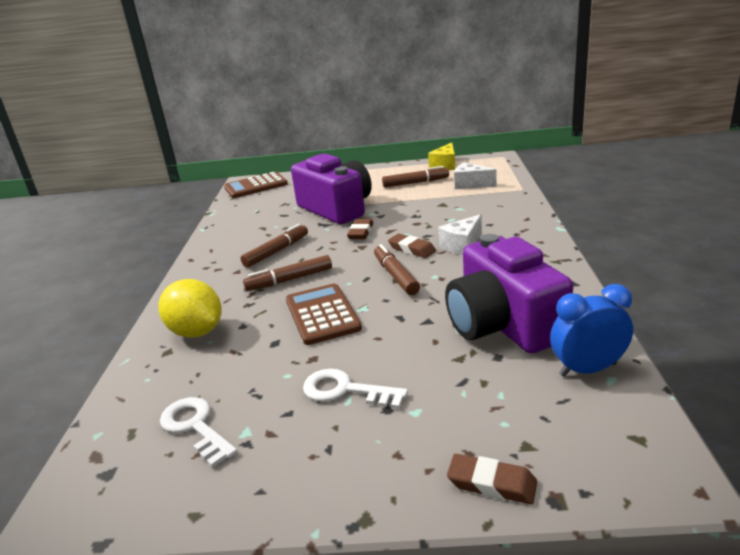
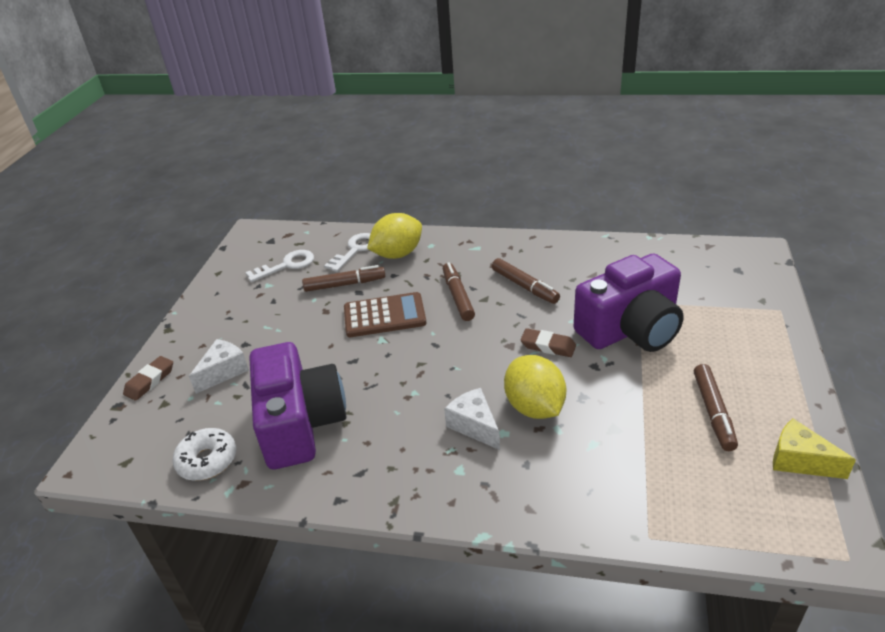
camera: 100 degrees right, 10 degrees up
(256, 186) = (737, 261): brown calculator -> none
(346, 390) = (277, 326): white key -> white key (355, 250)
(396, 276) = (429, 364): brown marker -> brown marker (344, 284)
(412, 249) = (484, 382): brown eraser -> none
(432, 228) = (534, 407): none -> yellow lemon
(470, 184) = (689, 475): white cheese -> white cheese (224, 372)
(503, 324) = (300, 423): purple camera -> purple camera turned 90 degrees clockwise
(587, 369) = (207, 460): blue clock -> white donut

